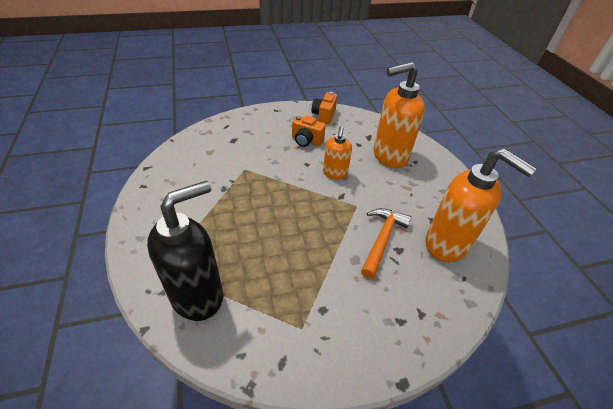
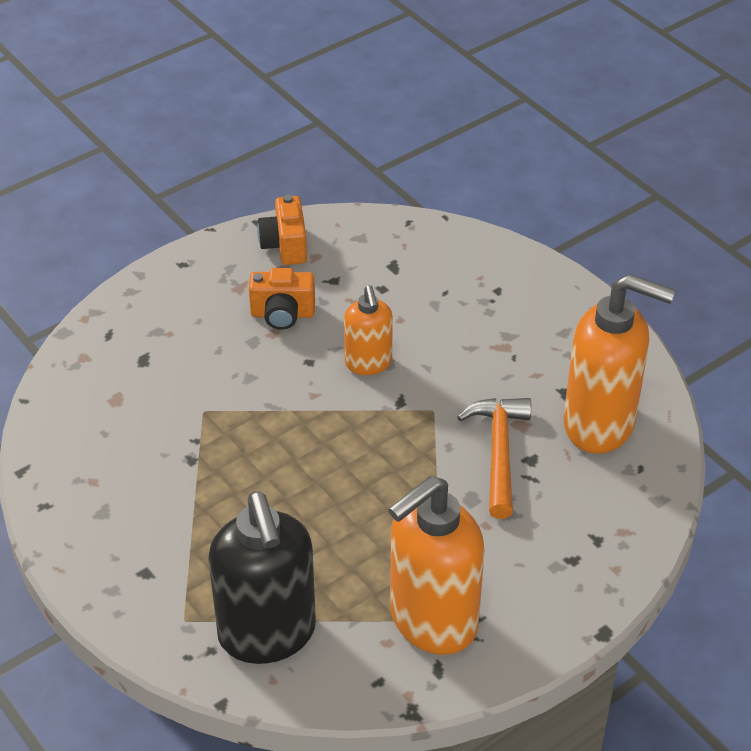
camera: 20 degrees left, 0 degrees up
(198, 296) = (267, 634): black soap dispenser -> black soap dispenser turned 135 degrees clockwise
(389, 156) = (448, 295): orange soap dispenser -> orange soap dispenser (432, 621)

